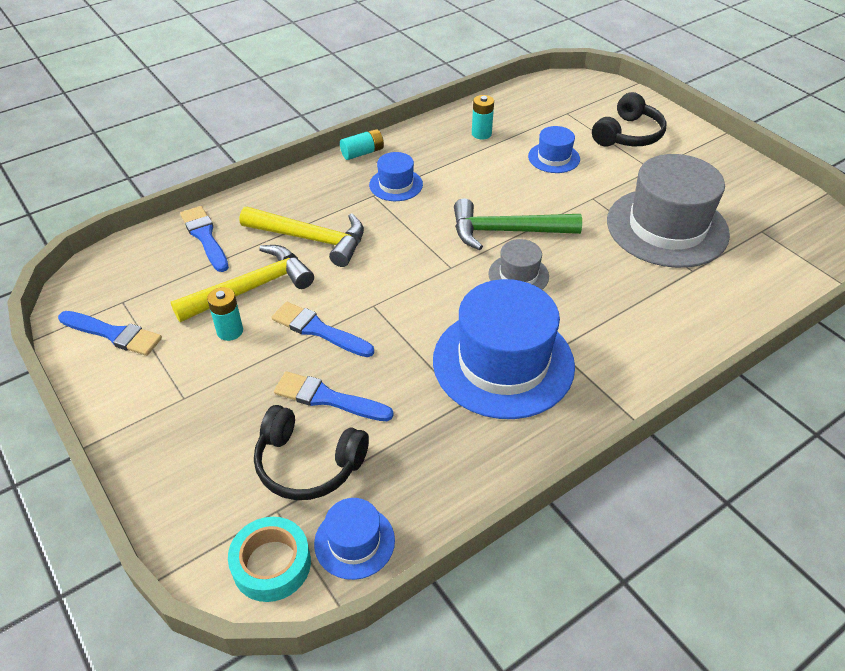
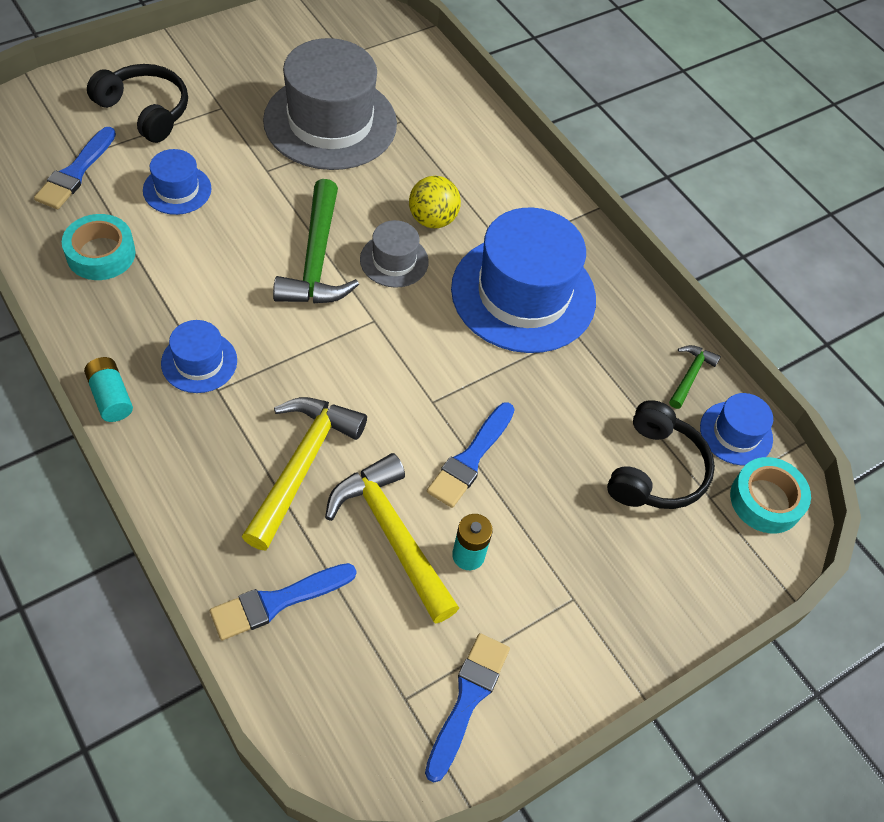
camera: 95 degrees left, 10 degrees up
(327, 398) = (572, 451): blue brush -> blue brush (76, 172)
(425, 502) = (690, 375): none -> green hammer
(481, 134) = (101, 254): turquoise battery -> turquoise tape
(575, 297) = (432, 219): none -> yellow ball

